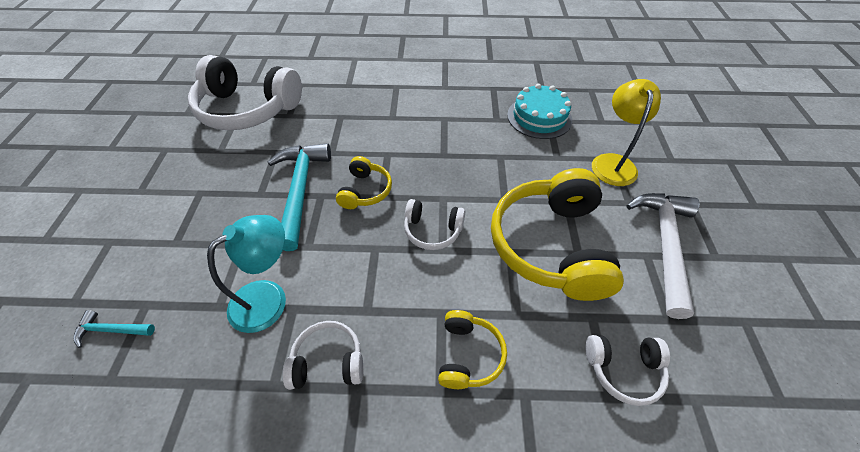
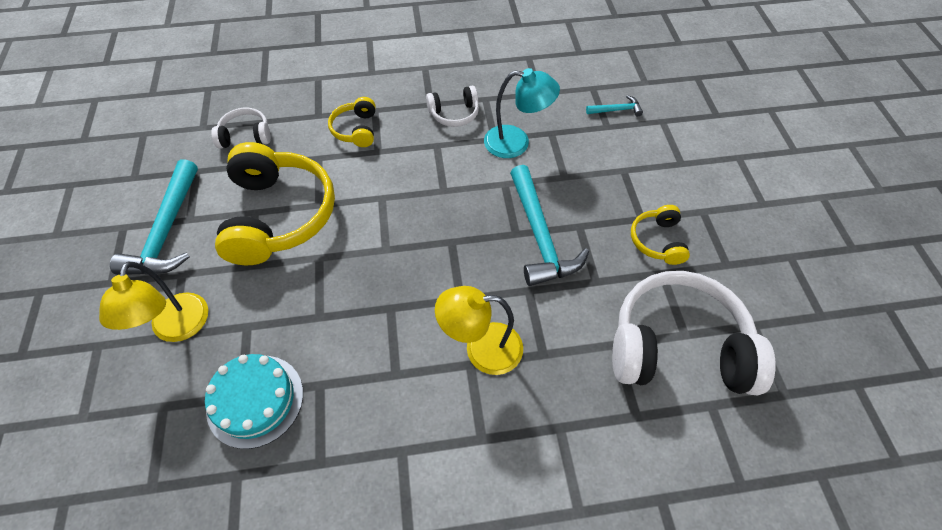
camera: 170 degrees right, 5 degrees up
(269, 298) = (516, 143): turquoise lamp -> turquoise lamp turned 120 degrees counterclockwise
(365, 191) = (470, 245): yellow headphones -> yellow headphones (657, 241)
(381, 124) = (481, 349): none -> yellow lamp
(432, 230) = (393, 213): white headphones -> none
(664, 245) = (167, 230): white hammer -> turquoise hammer

